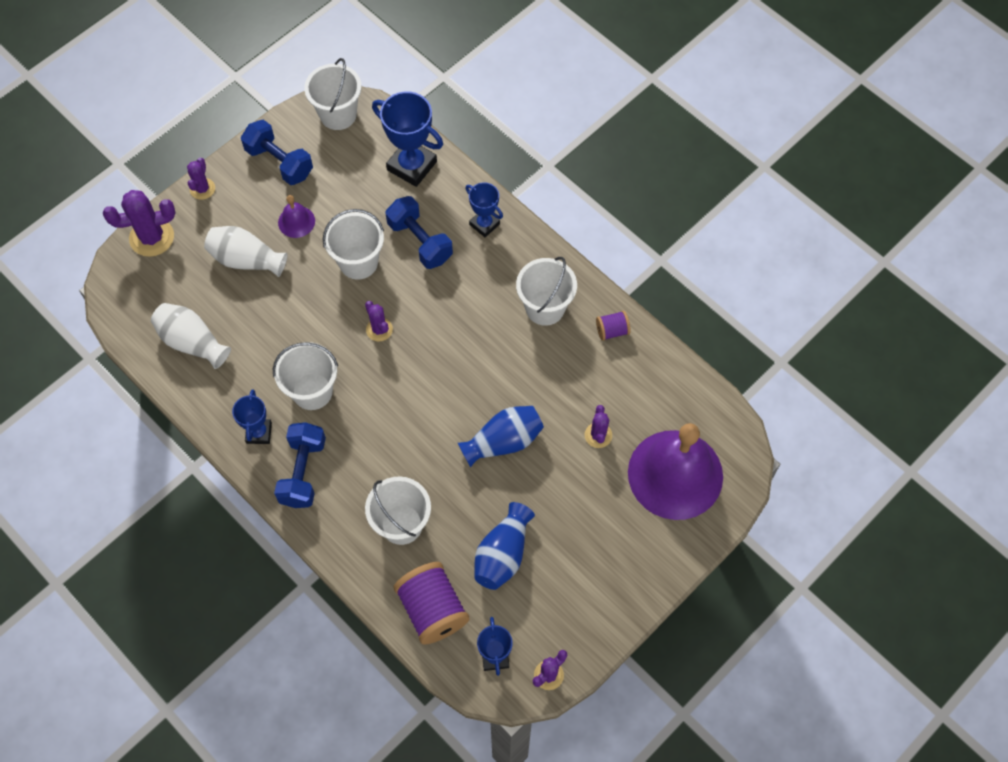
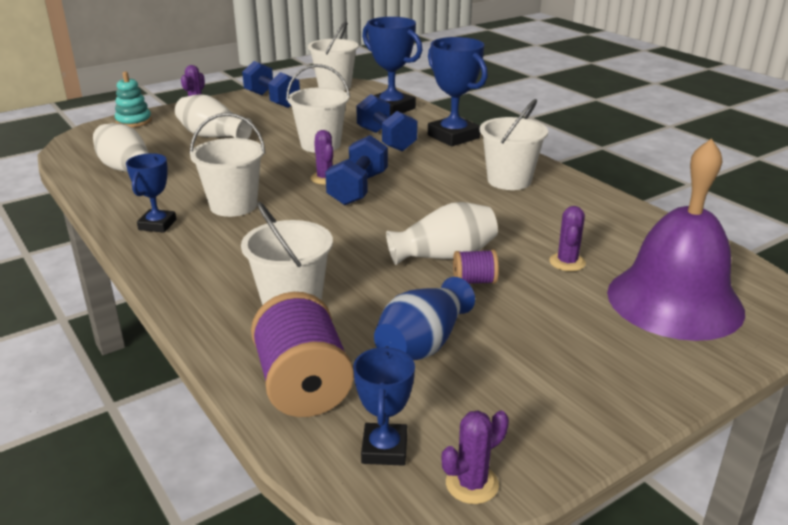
camera: 10 degrees right, 35 degrees down
(152, 237) = (134, 121): purple cactus -> turquoise stacking toy
(296, 221) = (271, 123): purple bell -> none
(303, 472) = (190, 254): blue dumbbell -> blue dumbbell (358, 189)
(484, 224) = (453, 136): blue trophy -> blue trophy, size x1.69
(503, 442) = (444, 256): blue vase -> white vase
(612, 331) = (585, 198): purple spool -> purple spool (474, 281)

